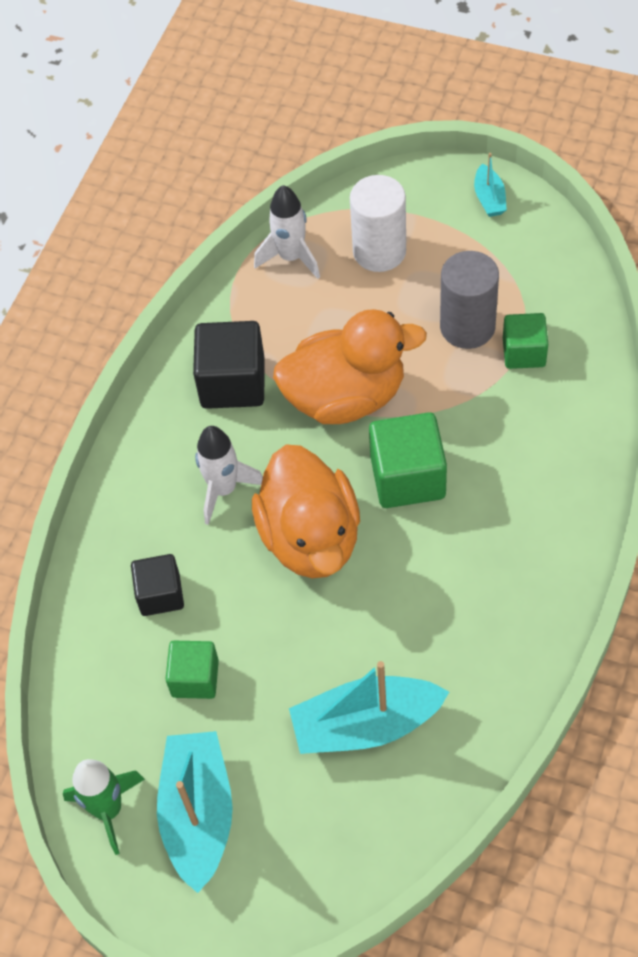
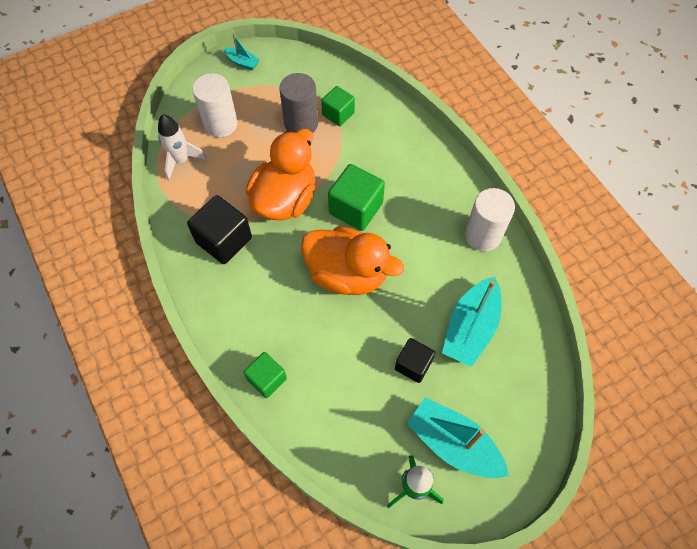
camera: 55 degrees left, 5 degrees up
(160, 594) = (312, 367): black cube -> black cube (413, 365)
(195, 678) = (375, 387): green cube -> green cube (267, 379)
(224, 489) = (281, 291): white rocket -> none
(513, 644) = (483, 235): none -> white cylinder

